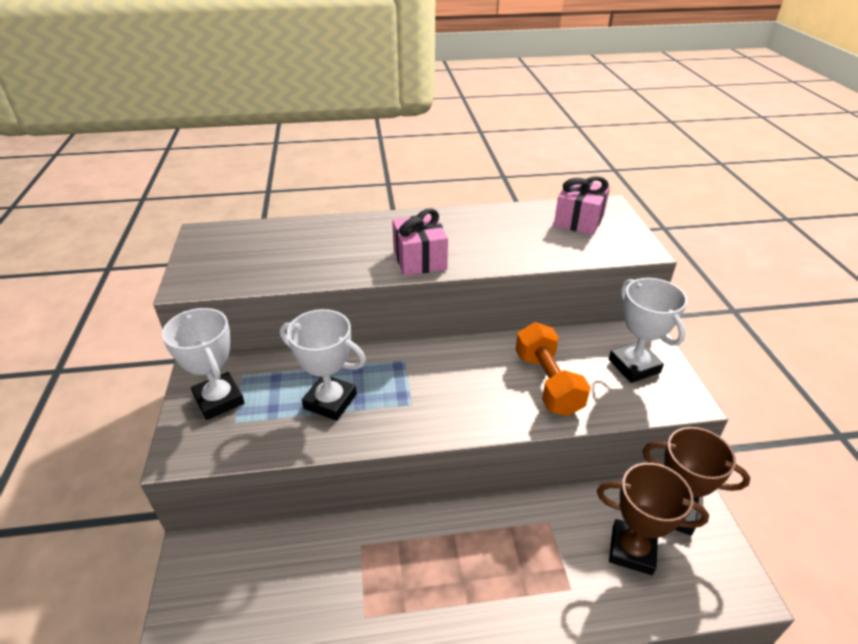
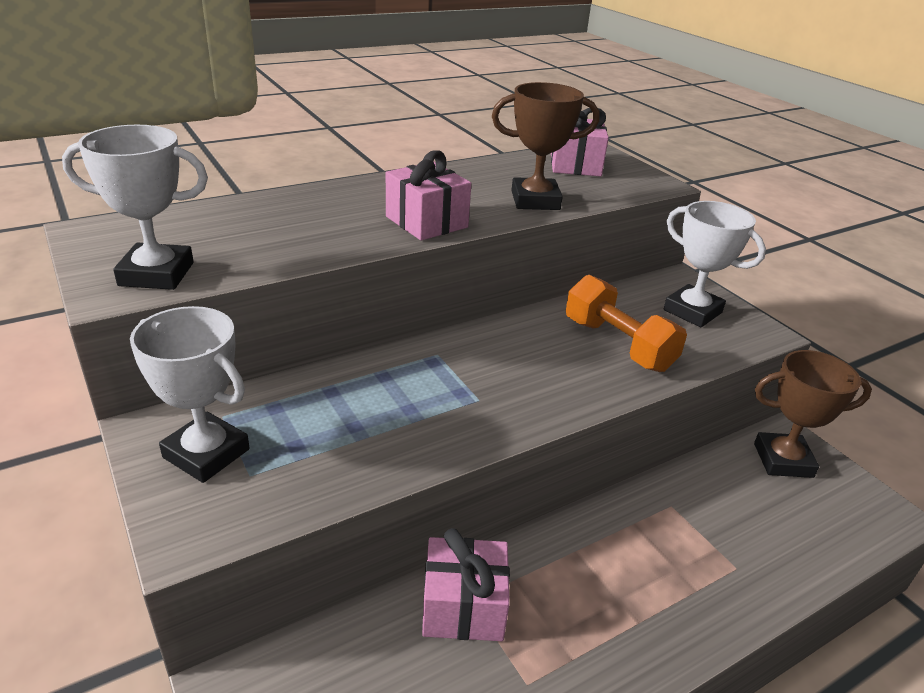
camera: 25 degrees left, 5 degrees down
(330, 401) = (372, 419): white trophy -> white trophy (156, 274)
(353, 548) = (463, 607): none -> pink gift
(632, 550) = (769, 509): brown trophy -> brown trophy (535, 200)

